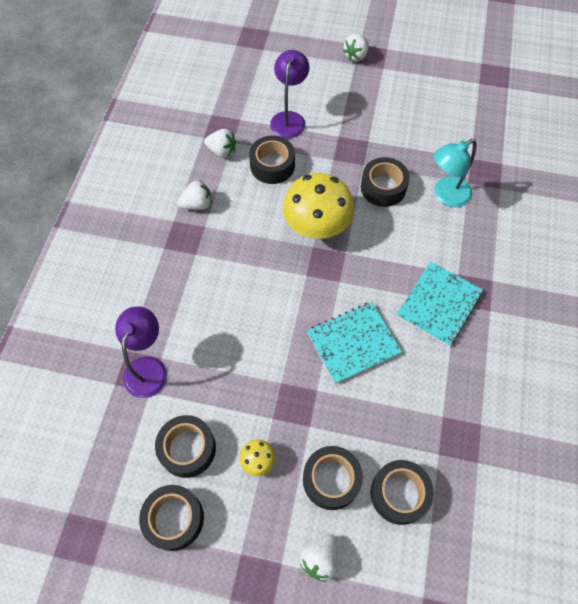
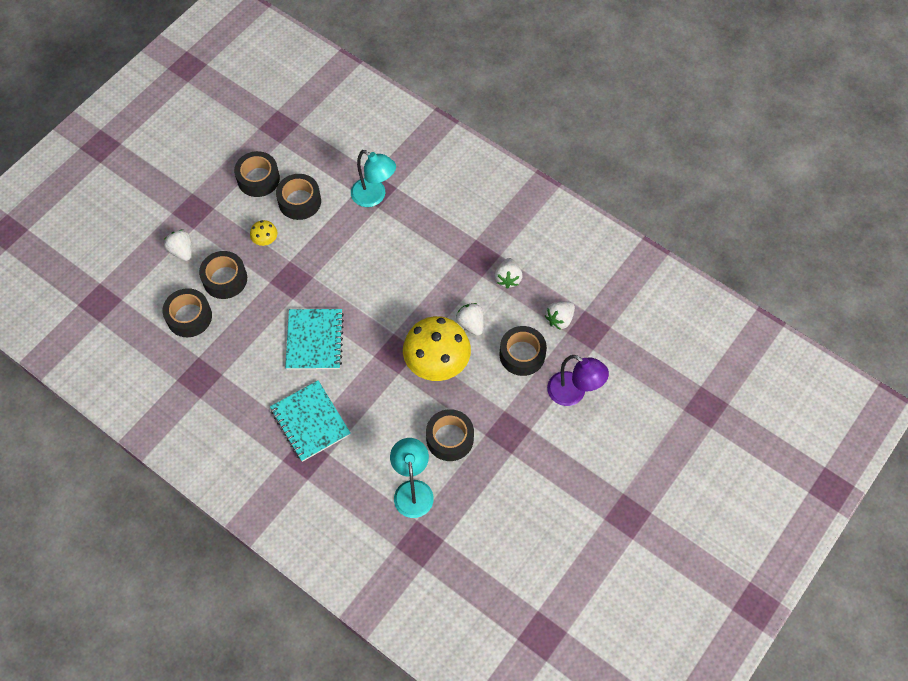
camera: 115 degrees right, 0 degrees up
(148, 367) = (374, 196): purple lamp -> turquoise lamp
(356, 56) = (634, 499): white strawberry -> white strawberry (471, 324)

